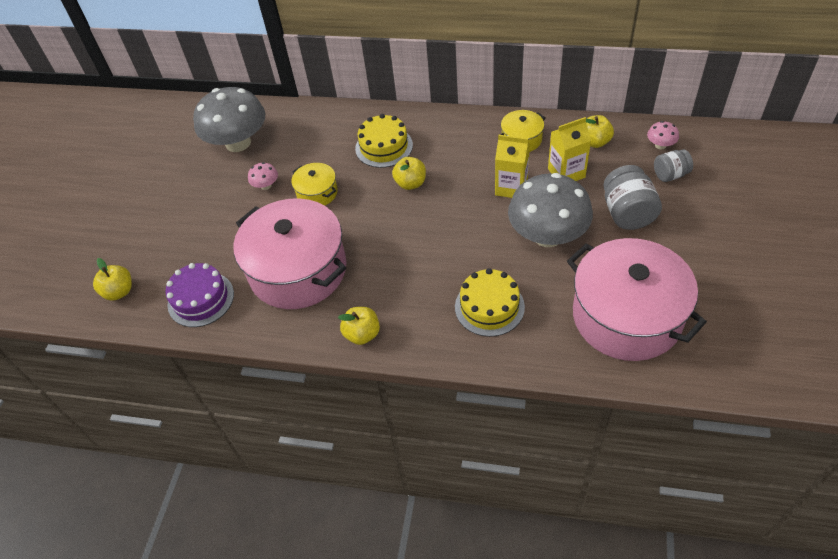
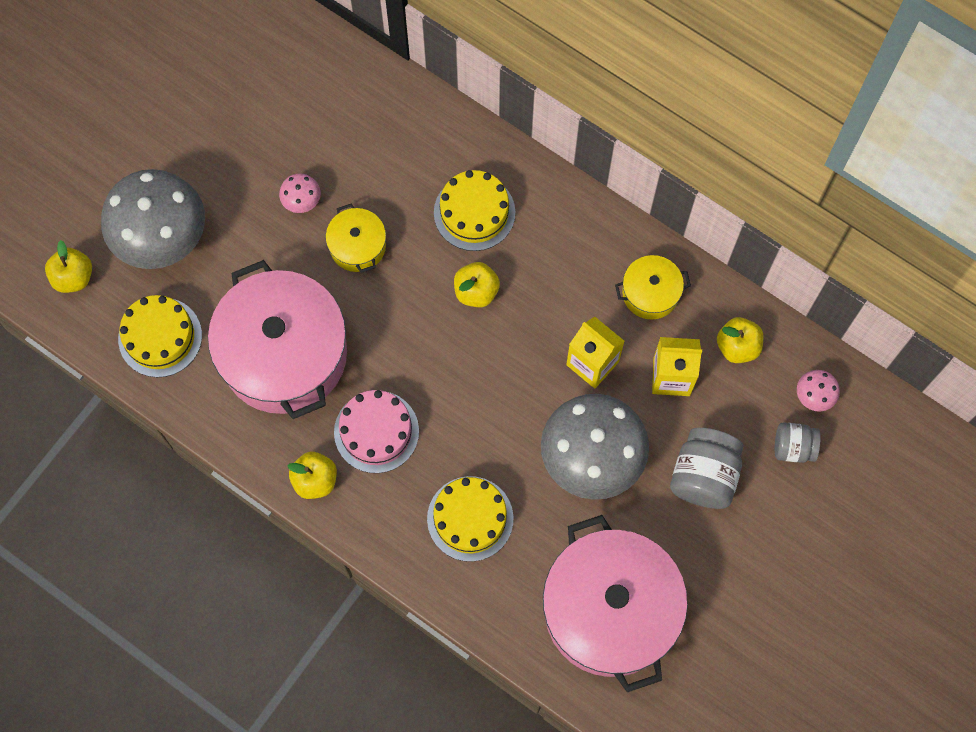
camera: 20 degrees right, 20 degrees up
(201, 299) = (160, 337): purple cake -> yellow cake
(238, 143) = (297, 106): grey mushroom -> grey mushroom (161, 236)
(390, 286) = (376, 431): none -> pink cake

